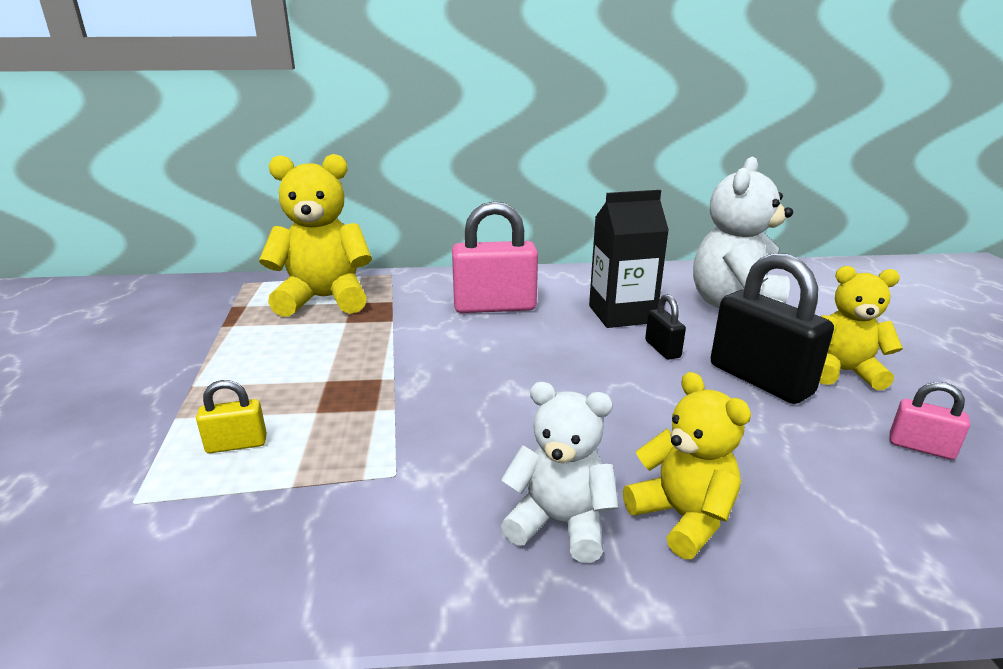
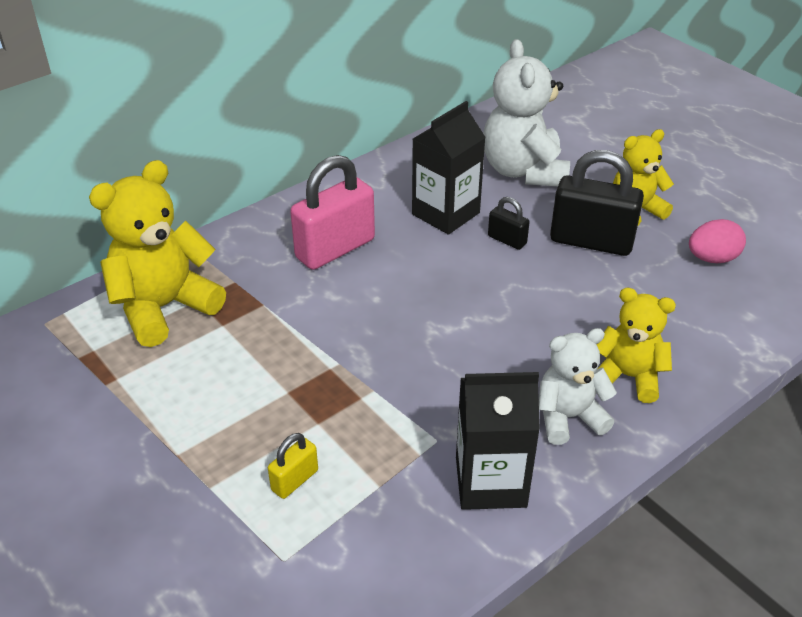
camera: 35 degrees left, 15 degrees up
(396, 541) = (490, 482): none -> black carton
(921, 447) = (712, 258): pink padlock -> pink egg

